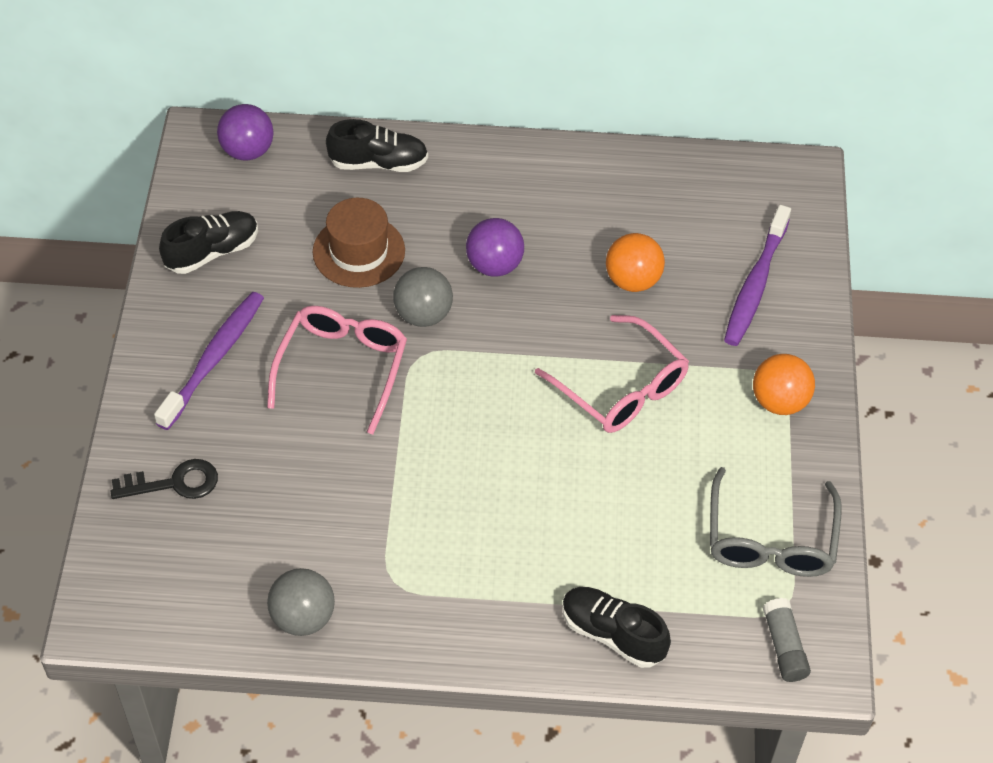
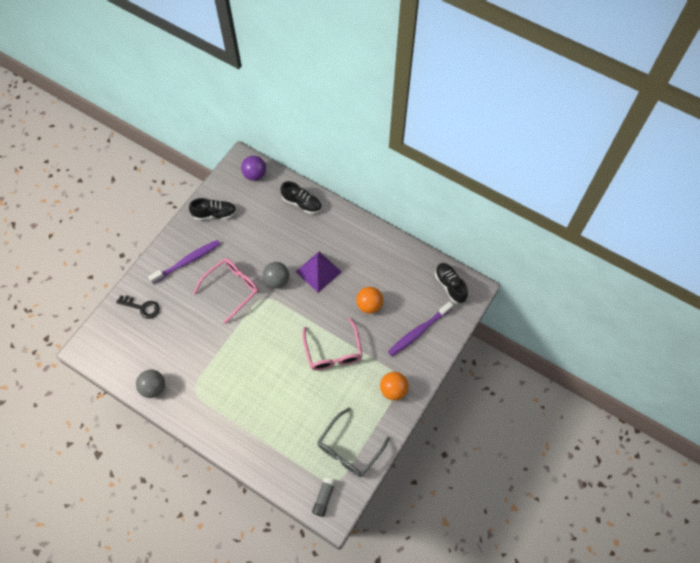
camera: 30 degrees right, 10 degrees up
(358, 251) = (269, 240): brown hat -> none
(494, 265) = (318, 271): purple ball -> purple pyramid
(613, 634) = (261, 456): black shoe -> black shoe (450, 286)

